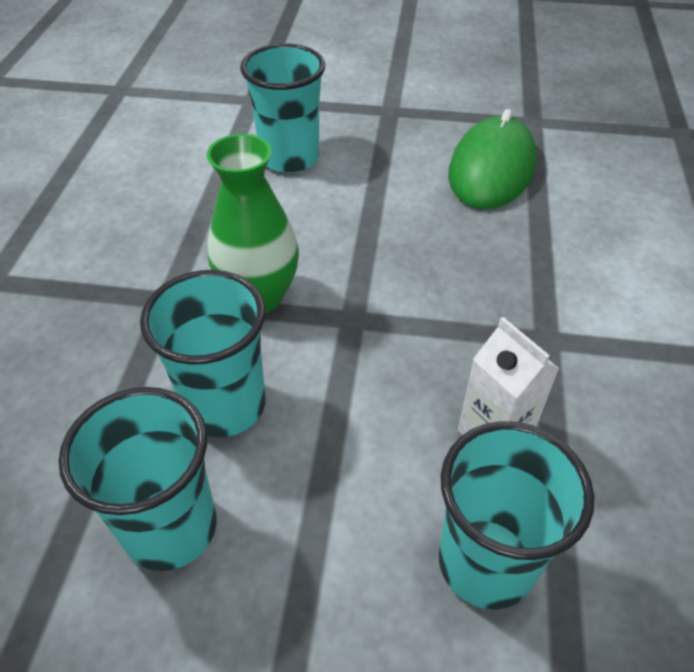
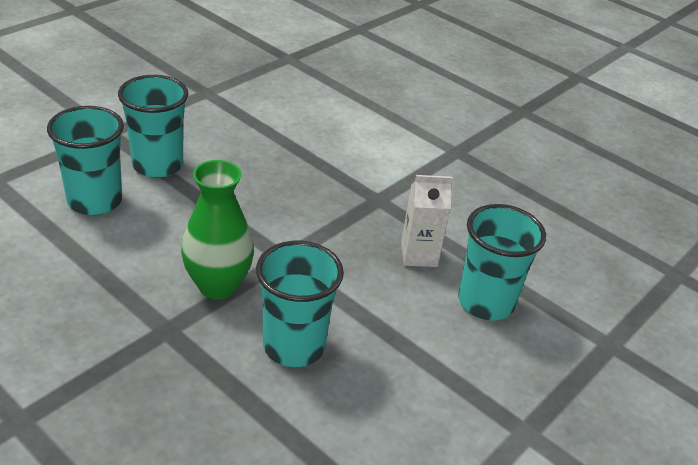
camera: 60 degrees left, 10 degrees down
(170, 527) = (361, 412): turquoise cup -> turquoise cup (157, 165)
(492, 169) = (227, 133): green mouse -> none

